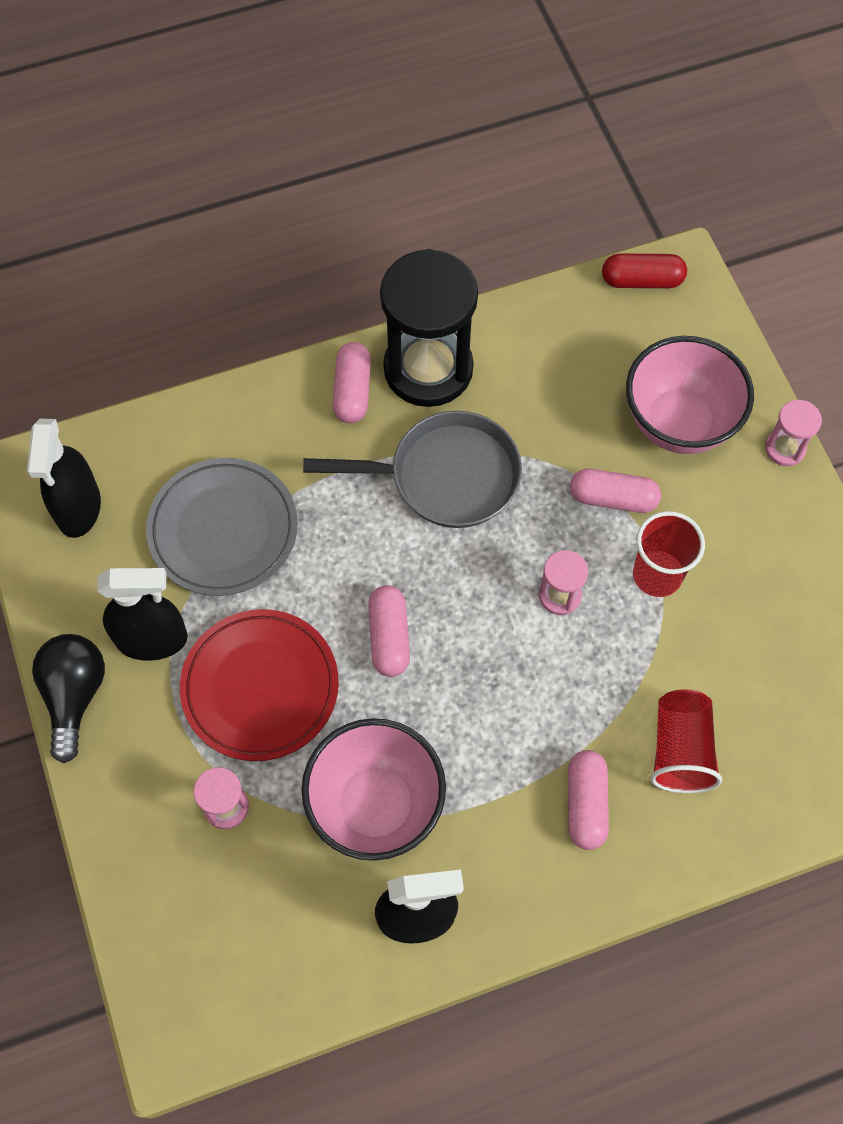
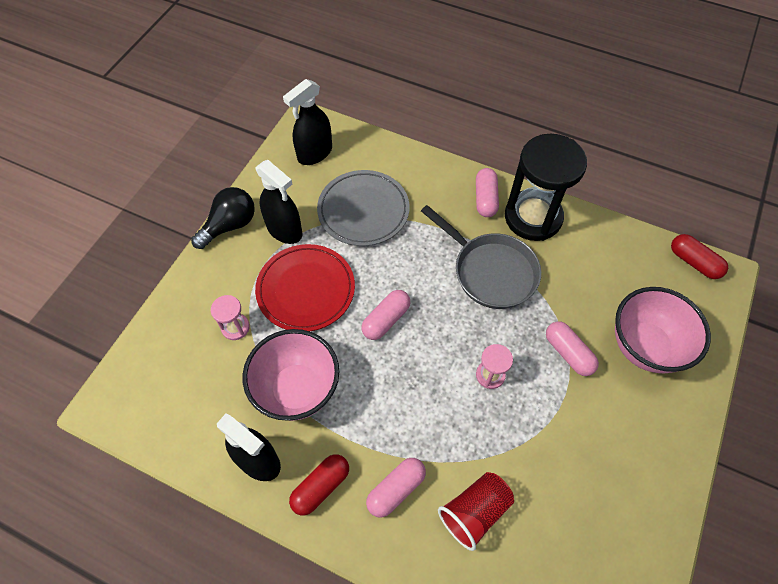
camera: 45 degrees right, 5 degrees down
(352, 391) = (485, 199): pink capsule -> pink capsule turned 45 degrees counterclockwise
(510, 877) = (321, 487): none -> red capsule
(657, 575) = (554, 411): red cup -> none
(785, 448) = (698, 411): pink hourglass -> none

